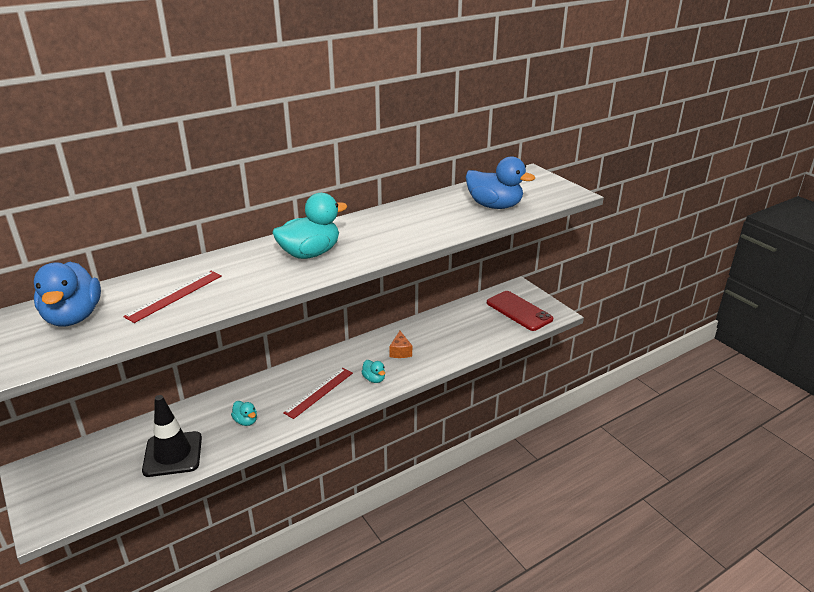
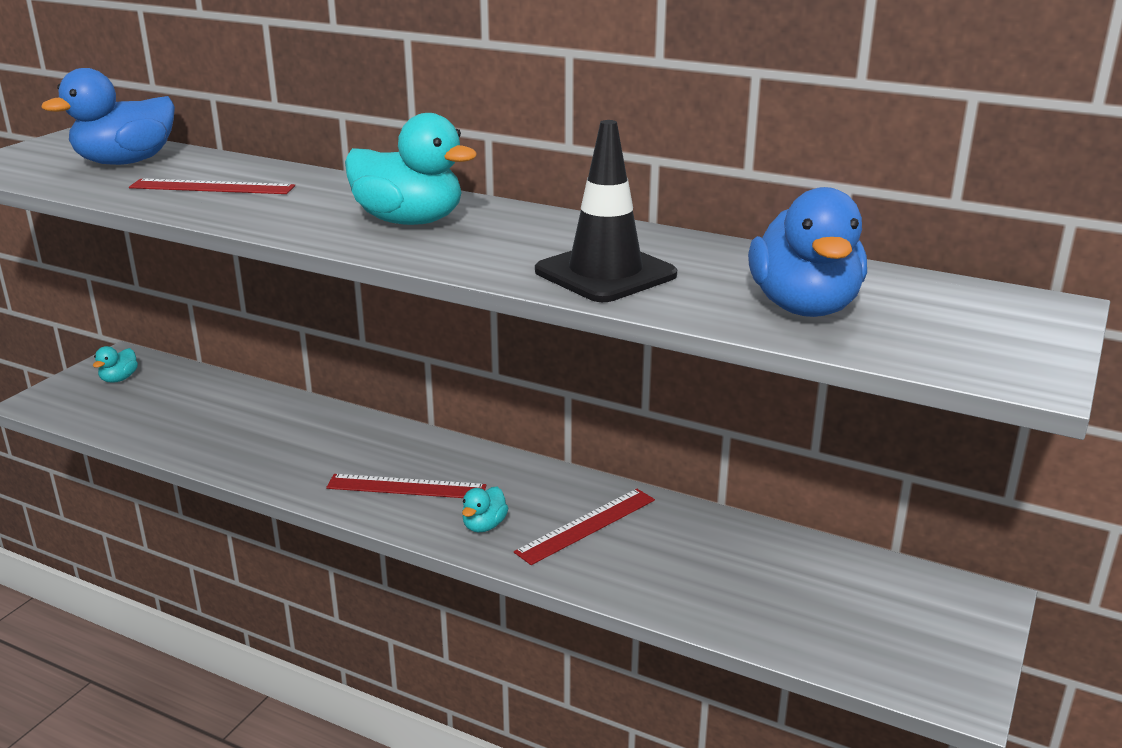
camera: 60 degrees right, 5 degrees down
(173, 454) = (195, 428): black traffic cone -> black traffic cone (605, 273)
(246, 421) = (295, 453): turquoise duck -> turquoise duck (119, 379)
(400, 351) = (586, 525): orange cheese -> red ruler
(519, 311) = (891, 629): red phone -> none

